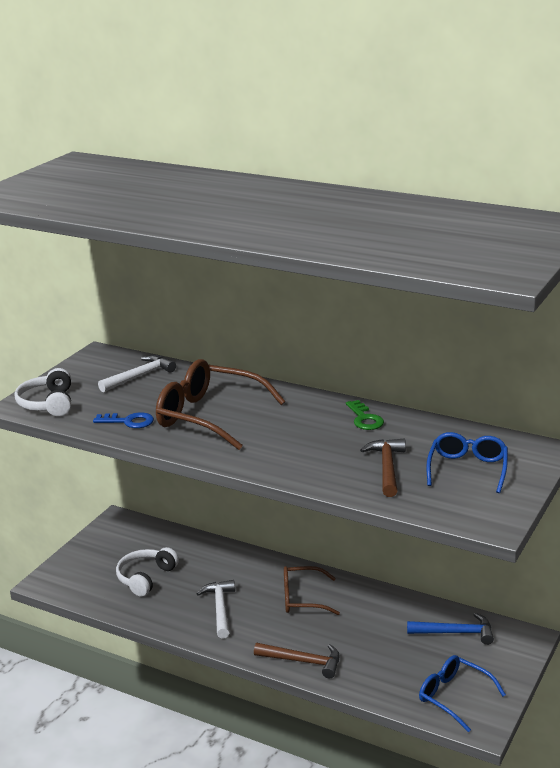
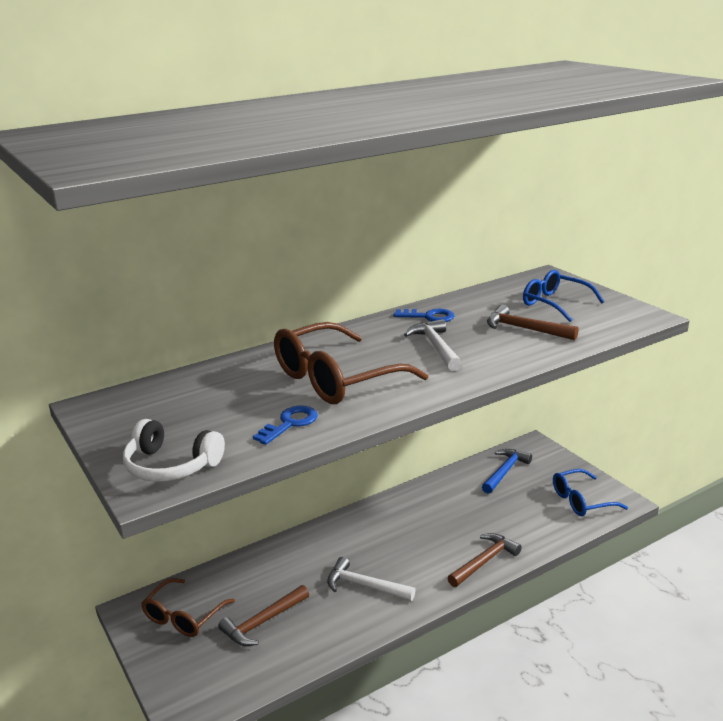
camera: 60 degrees left, 0 degrees up
(139, 376) = (189, 395): white hammer -> white hammer (436, 347)
(145, 578) = (263, 622): white headphones -> brown hammer
(302, 598) = (394, 530): brown glasses -> brown glasses (183, 617)
(365, 419) = (429, 317): green key -> blue key

